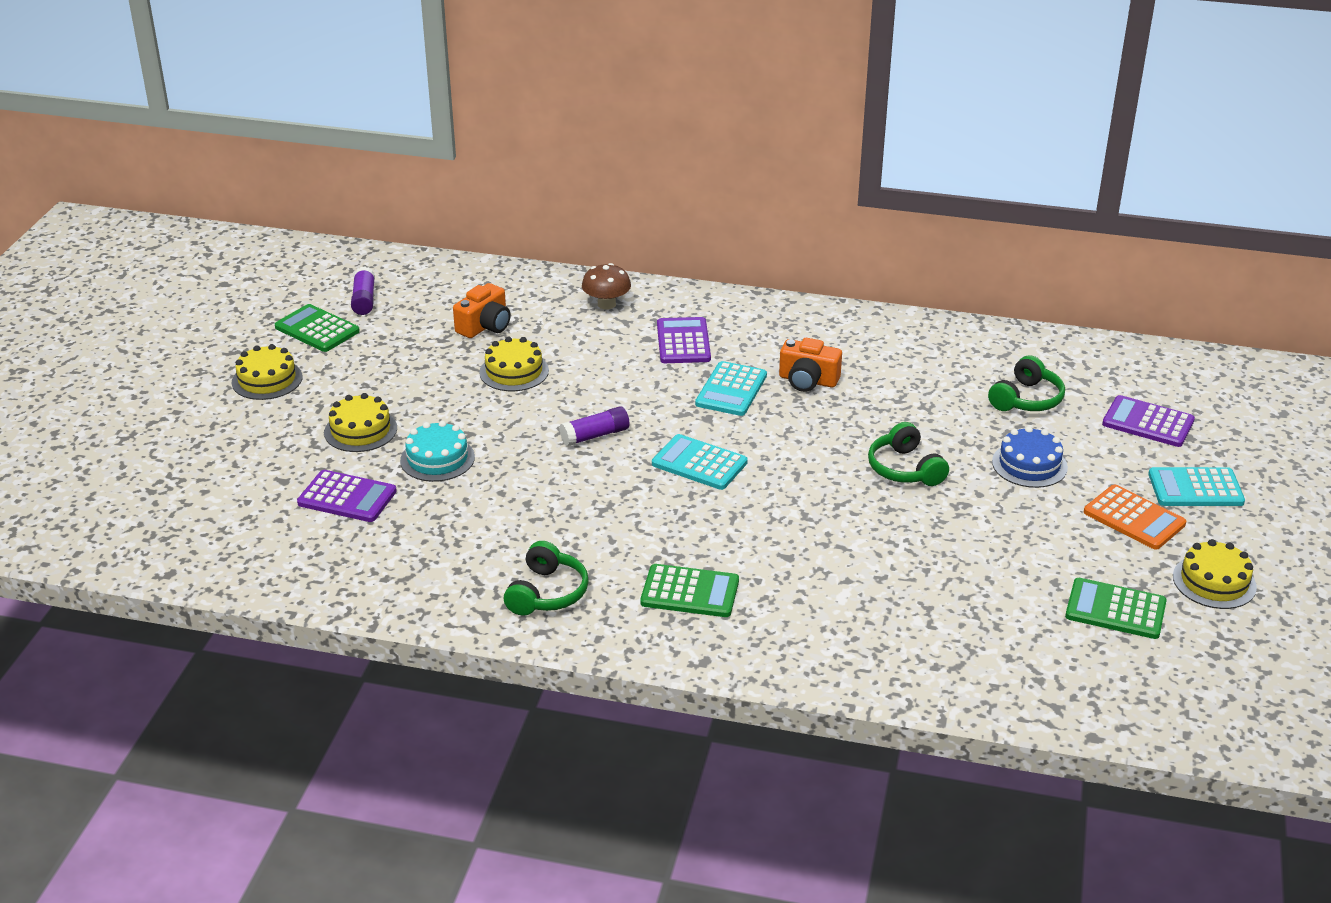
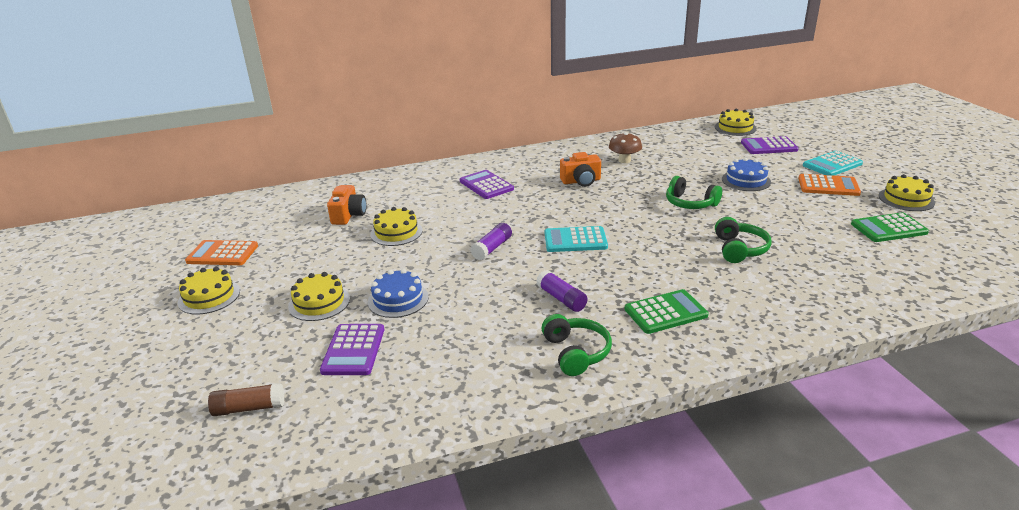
camera: 30 degrees left, 5 degrees down
(215, 516) = (249, 408): none -> brown glue stick
(317, 329) = (222, 254): green calculator -> orange calculator
(347, 497) = (353, 350): purple calculator -> purple calculator turned 105 degrees clockwise
(364, 300) = (243, 227): purple glue stick -> purple glue stick (561, 298)
(437, 459) = (398, 299): turquoise cake -> blue cake
(606, 304) = (417, 182): brown mushroom -> brown mushroom (624, 160)
(731, 390) = (544, 199): turquoise calculator -> none
(1026, 399) = (701, 155): green headphones -> green headphones (739, 249)
(1146, 371) = (735, 128): none -> yellow cake

